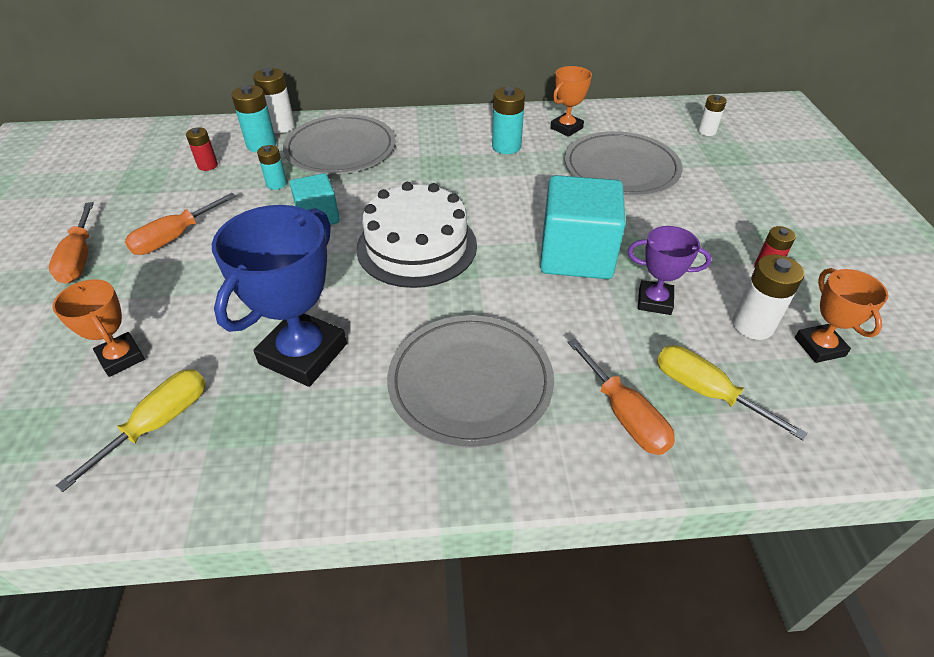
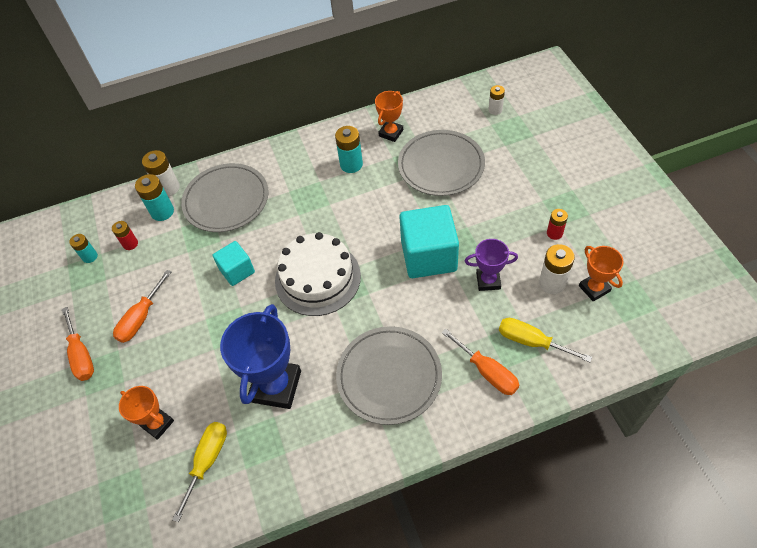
camera: 10 degrees left, 10 degrees up
(276, 184) = (192, 248): turquoise battery -> turquoise battery (90, 256)

